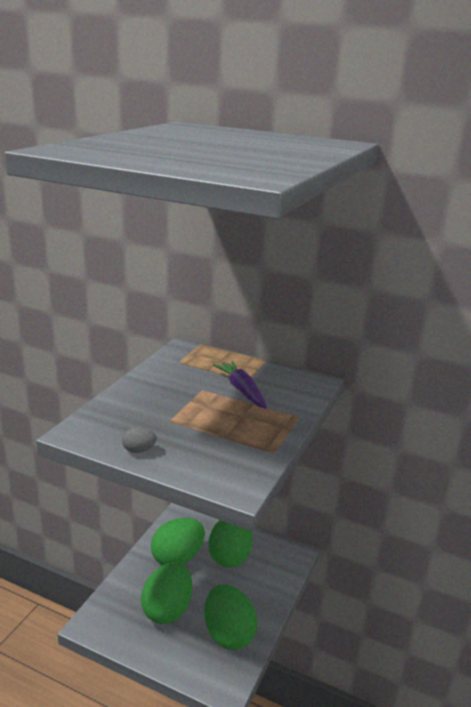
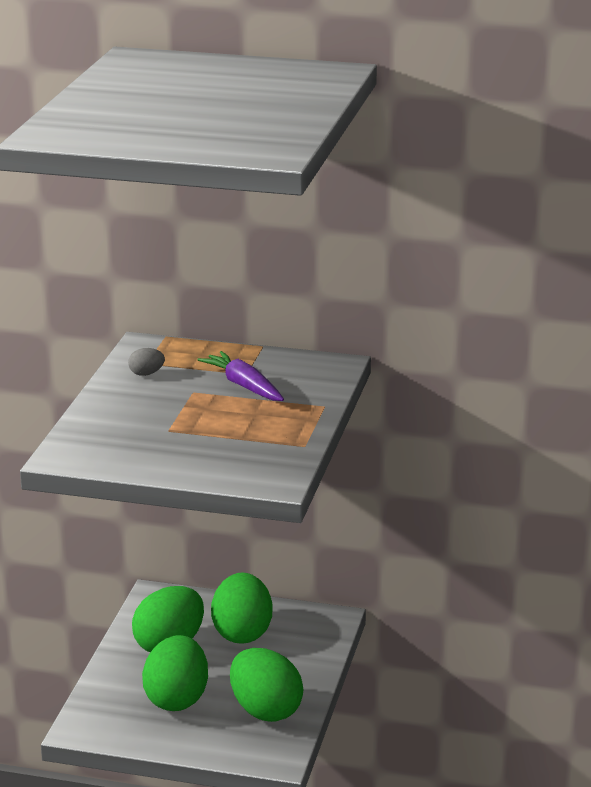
camera: 10 degrees left, 0 degrees up
(139, 450) = (148, 463): grey egg -> grey egg (146, 374)

